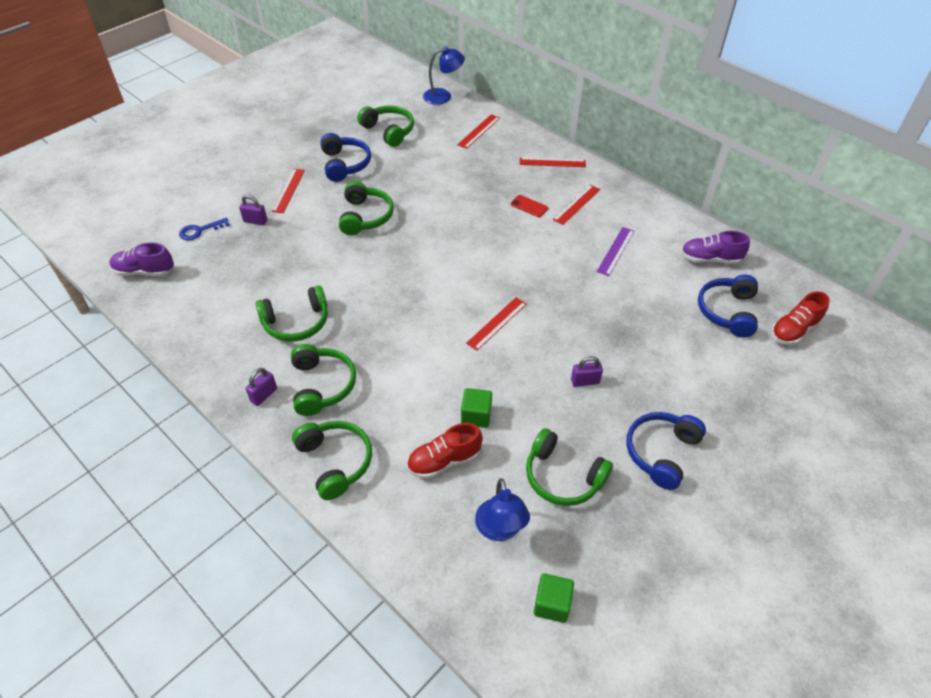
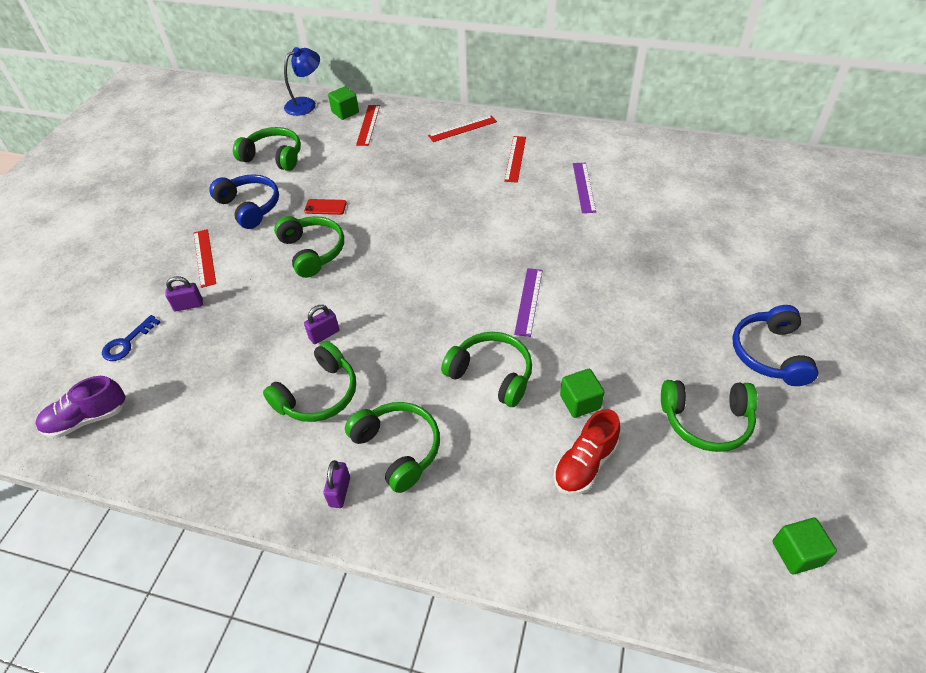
camera: 25 degrees left, 0 degrees up
(335, 462) = (475, 525): green headphones -> green headphones (491, 375)
(468, 114) = (345, 112): none -> green cube
(497, 323) = (529, 301): red ruler -> purple ruler
(500, 529) = (692, 505): blue lamp -> none
(529, 206) = (472, 177): red phone -> red phone (325, 207)
(585, 381) = (653, 319): purple padlock -> purple padlock (324, 335)
(710, 259) = (669, 162): purple shoe -> none
(727, 311) = (720, 202): blue headphones -> none
(794, 330) = (784, 195): red shoe -> none

